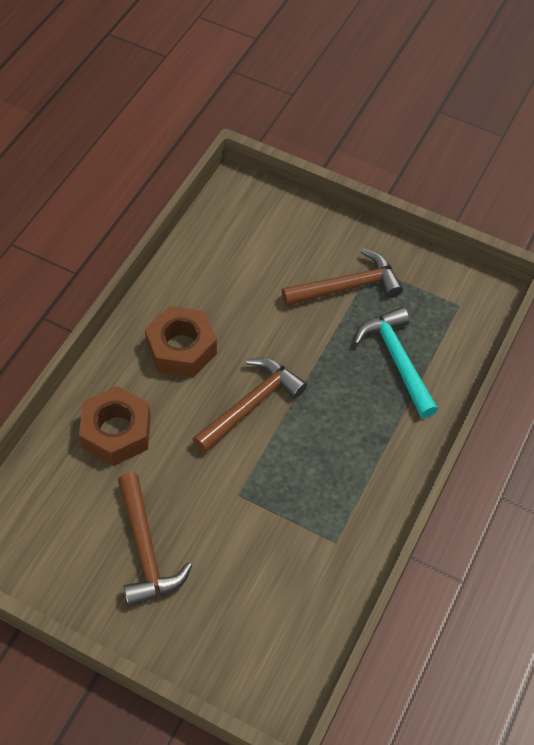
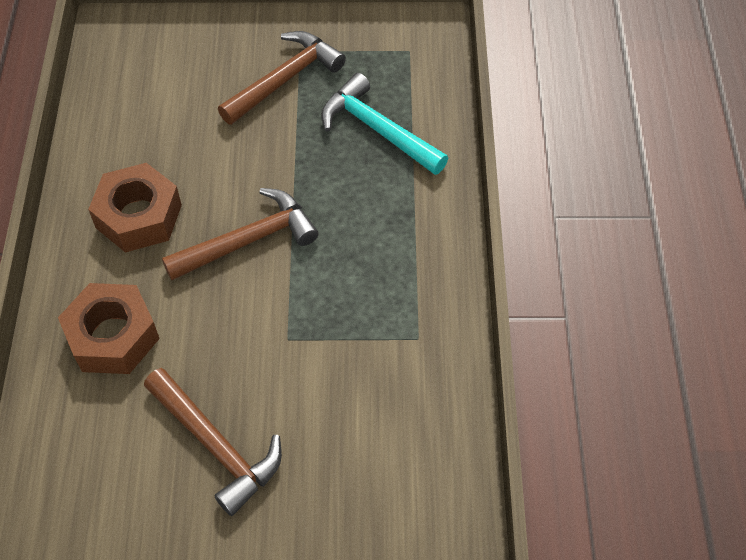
camera: 25 degrees left, 0 degrees up
(251, 404) = (248, 240): brown hammer -> brown hammer turned 45 degrees clockwise

